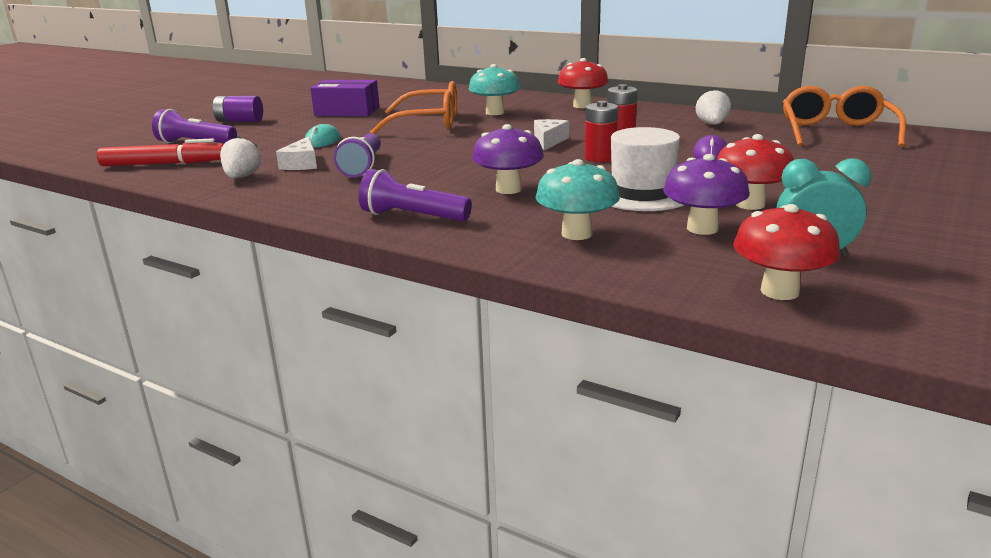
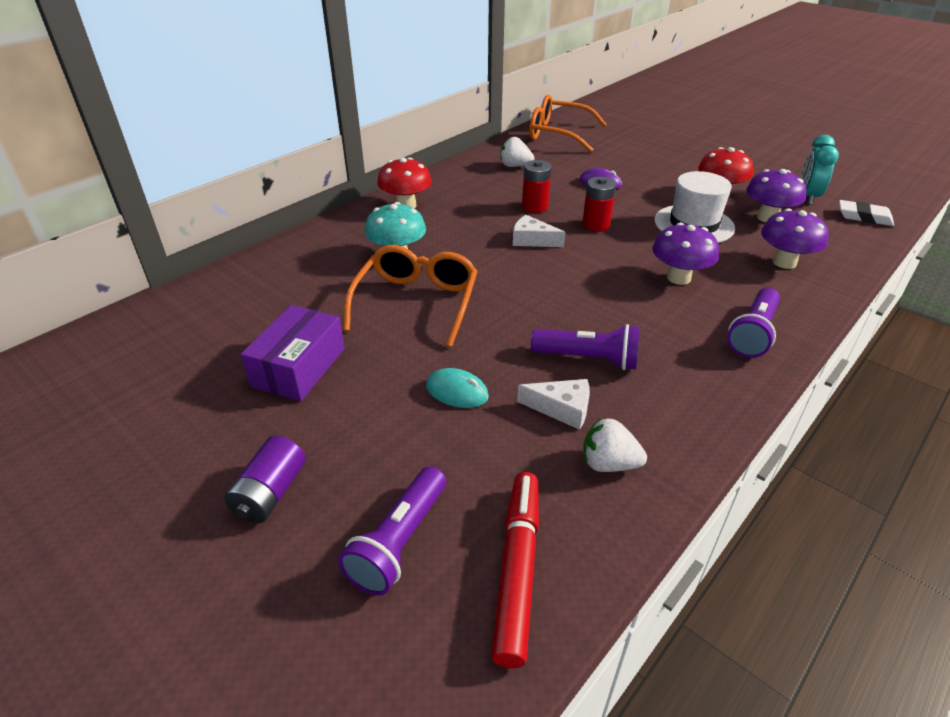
camera: 80 degrees left, 15 degrees up
(576, 234) = (784, 262): turquoise mushroom -> purple mushroom
(779, 291) = (864, 217): red mushroom -> white eraser

